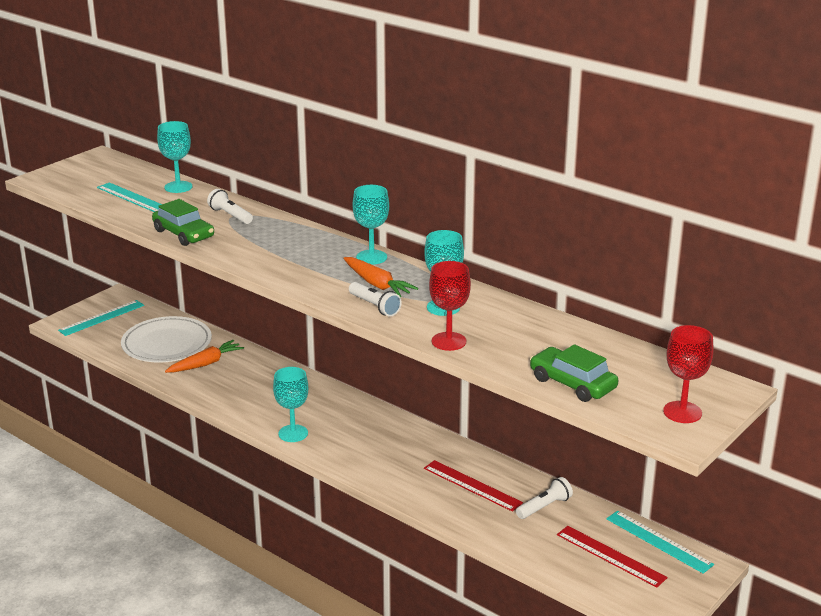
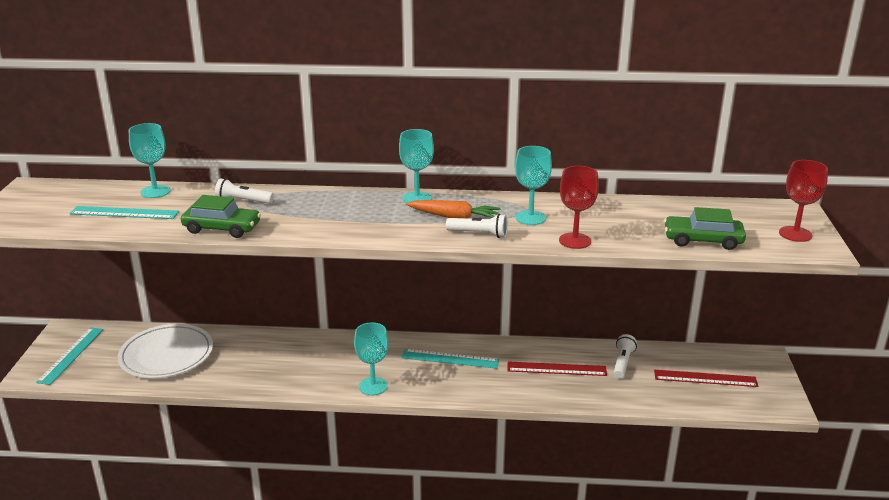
camera: 35 degrees left, 0 degrees up
(206, 363) = (225, 358): orange carrot -> none
(658, 541) = (719, 355): turquoise ruler -> turquoise ruler (450, 359)

